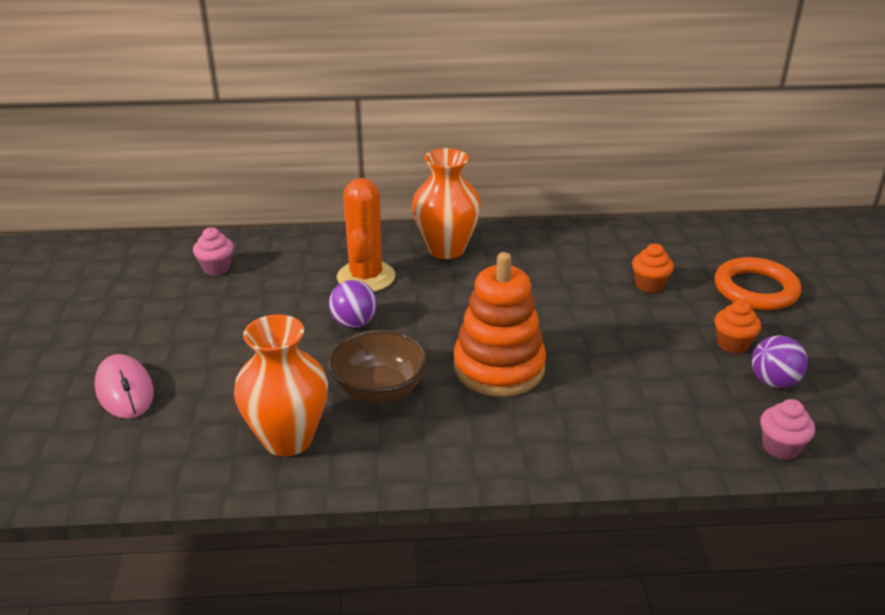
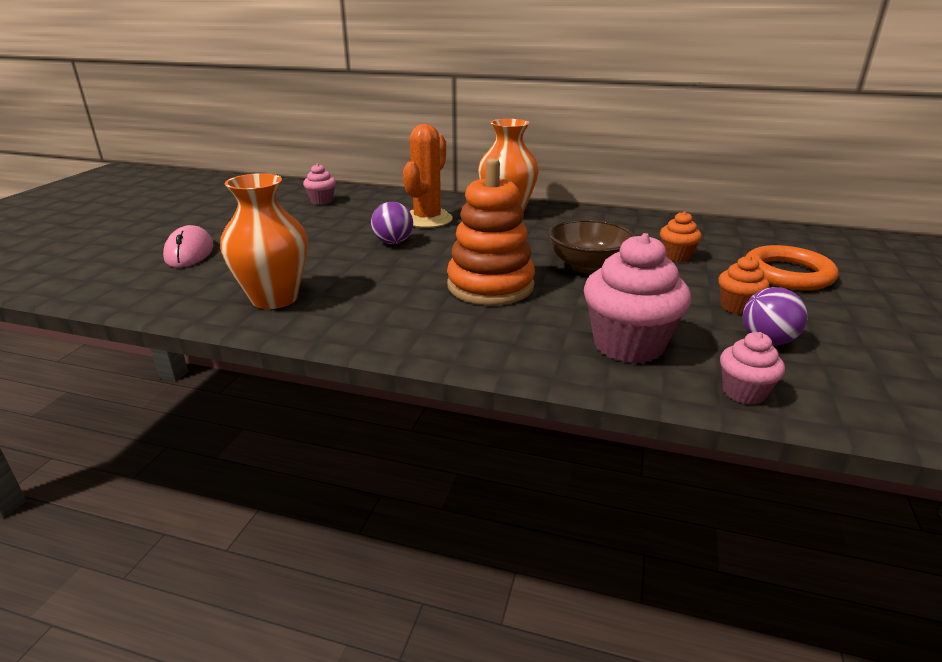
camera: 20 degrees right, 5 degrees down
(379, 390) = (375, 283): brown bowl -> brown bowl (588, 266)
(666, 416) = (628, 345): none -> pink cupcake

